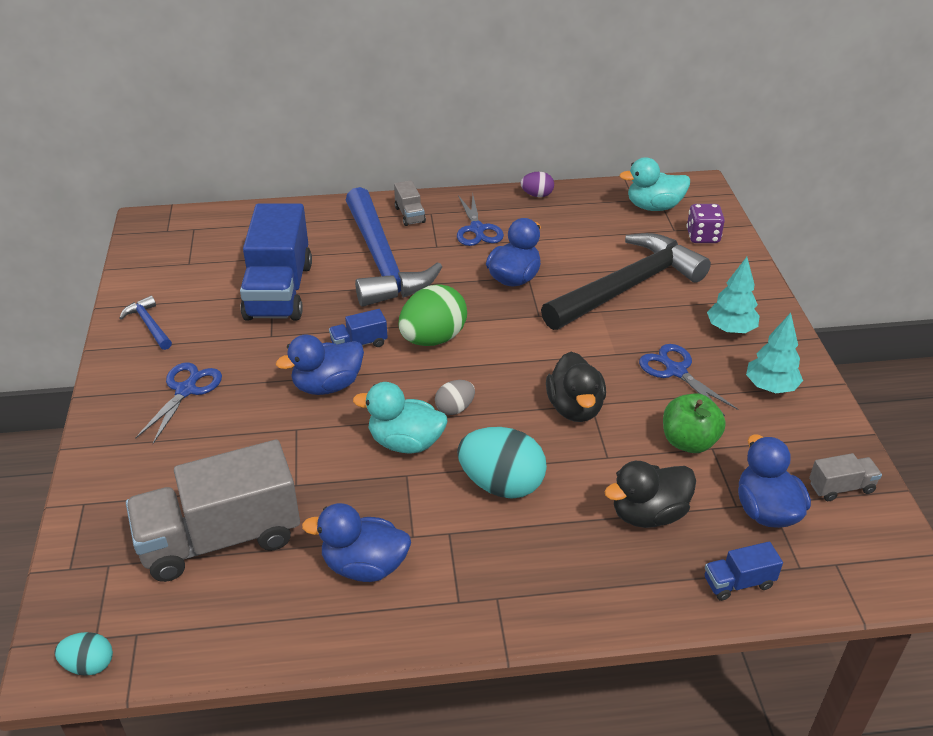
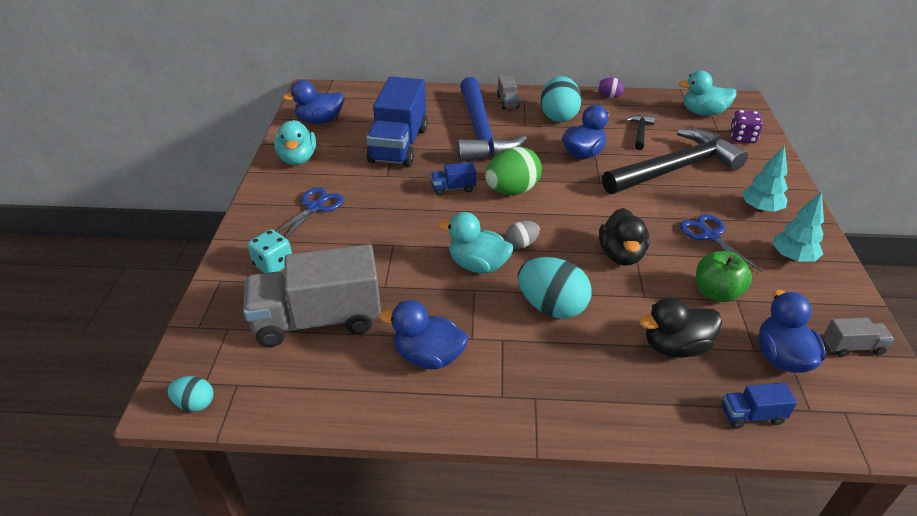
camera: 10 degrees right, 0 degrees up
(148, 474) = (273, 265): none -> turquoise dice
(149, 325) = (297, 159): blue hammer -> turquoise duck
(327, 385) = (423, 216): blue duck -> blue duck (319, 121)
(477, 229) = (558, 116): blue scissors -> turquoise egg
(580, 242) = (640, 132): none -> black hammer

